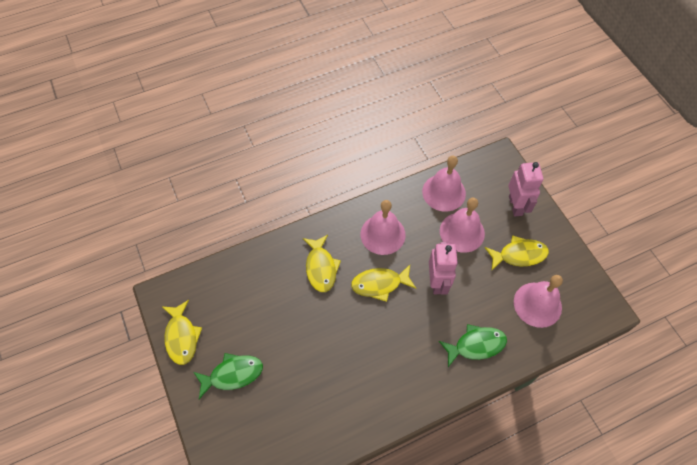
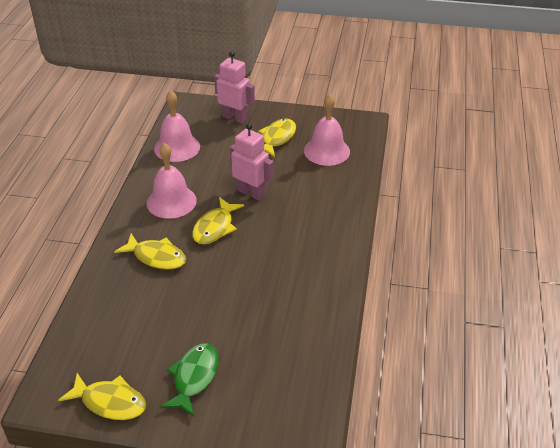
camera: 55 degrees left, 20 degrees down
(462, 232) = (223, 156): pink bell -> none
(476, 345) = (327, 200): green fish -> none

